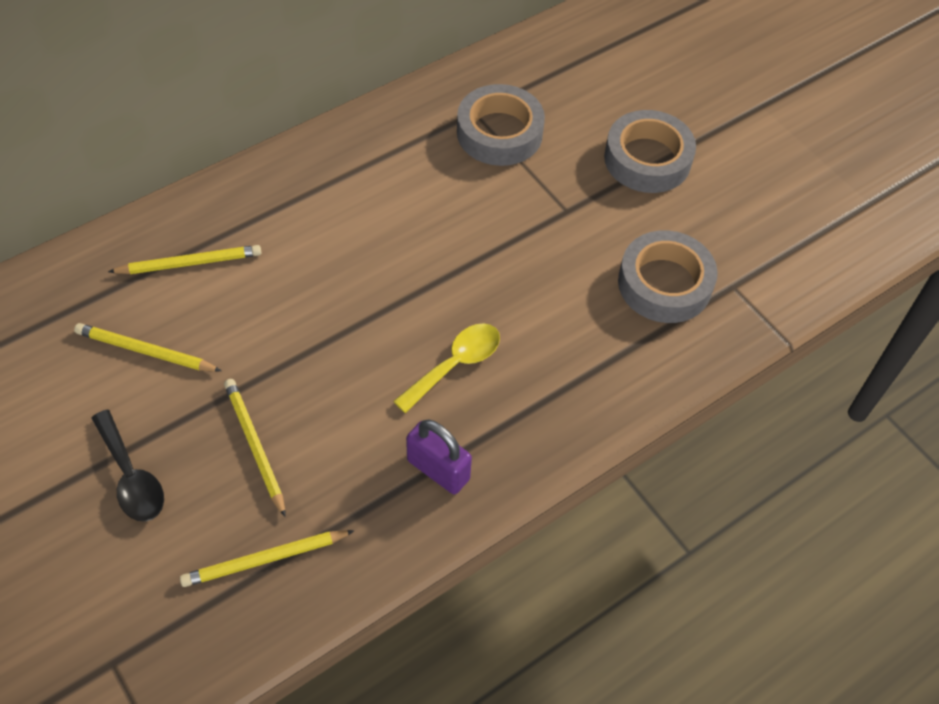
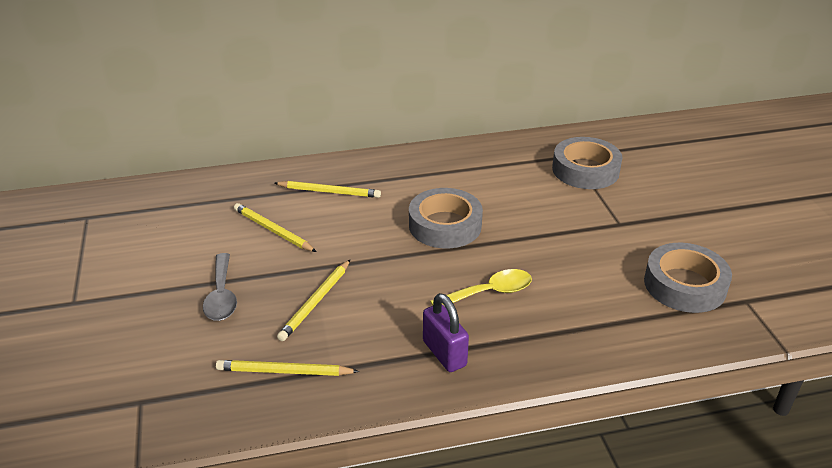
camera: 25 degrees right, 20 degrees down
(131, 476) = (221, 296): black spoon -> grey spoon
(255, 446) = (316, 302): yellow pencil -> yellow pencil turned 150 degrees counterclockwise
(647, 159) = (698, 208): grey tape -> grey tape (445, 225)

